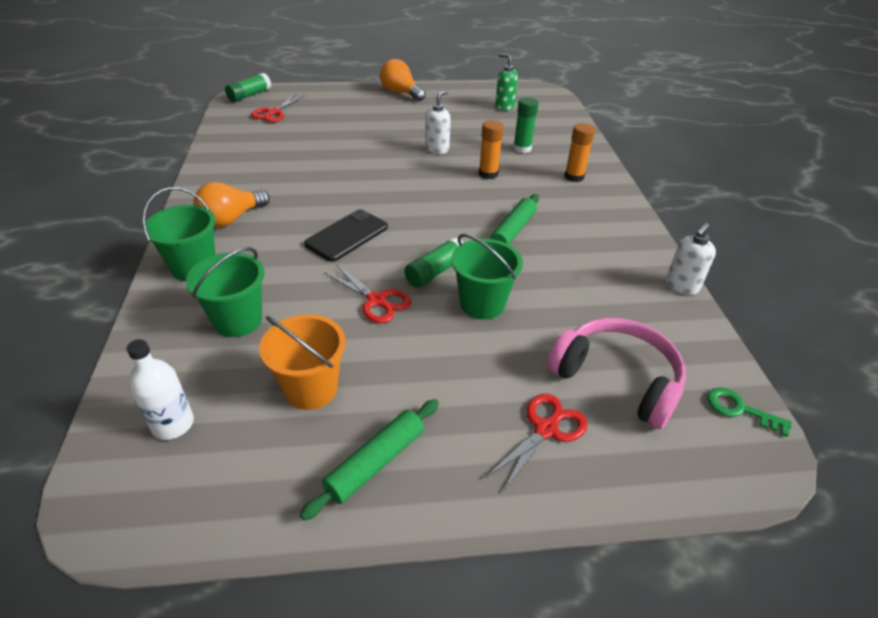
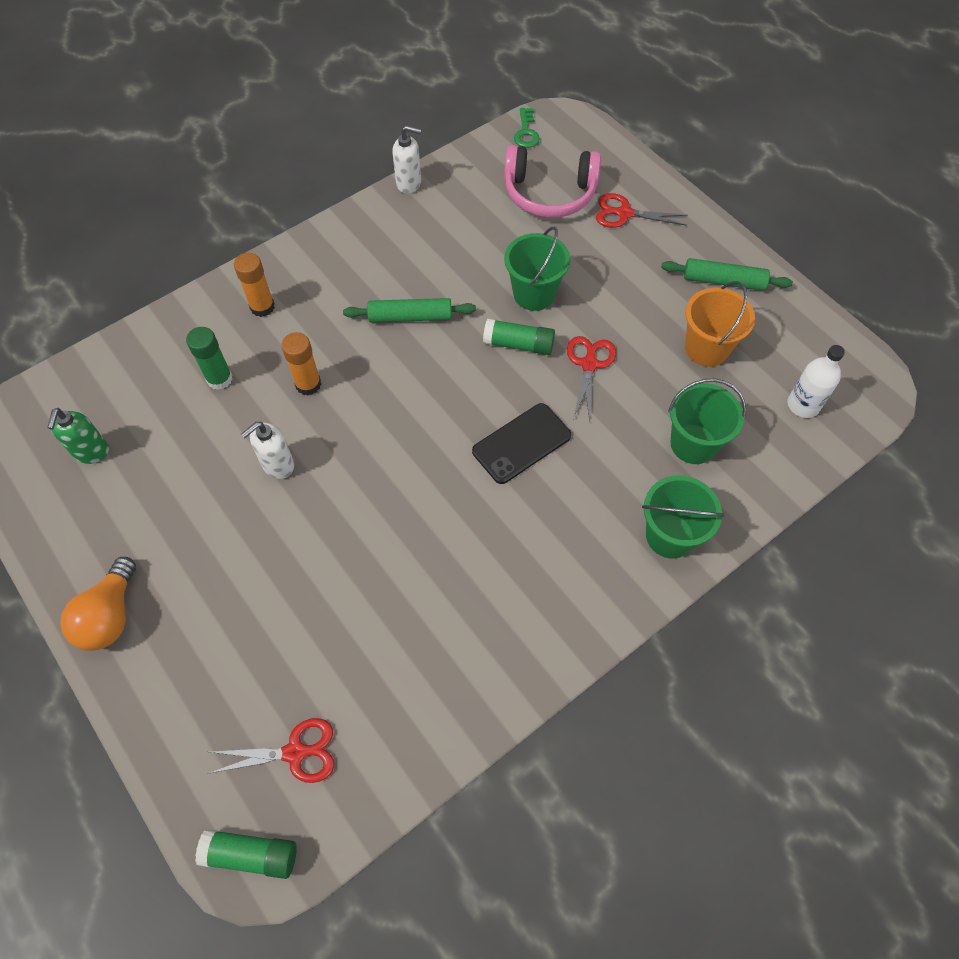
camera: 120 degrees left, 20 degrees up
(231, 219) = (578, 571): orange light bulb -> none
(347, 236) = (521, 443): black phone -> black phone turned 45 degrees counterclockwise
(437, 149) = (278, 465): white soap dispenser -> white soap dispenser turned 45 degrees counterclockwise
(616, 379) = (549, 193): pink headphones -> pink headphones turned 90 degrees counterclockwise

